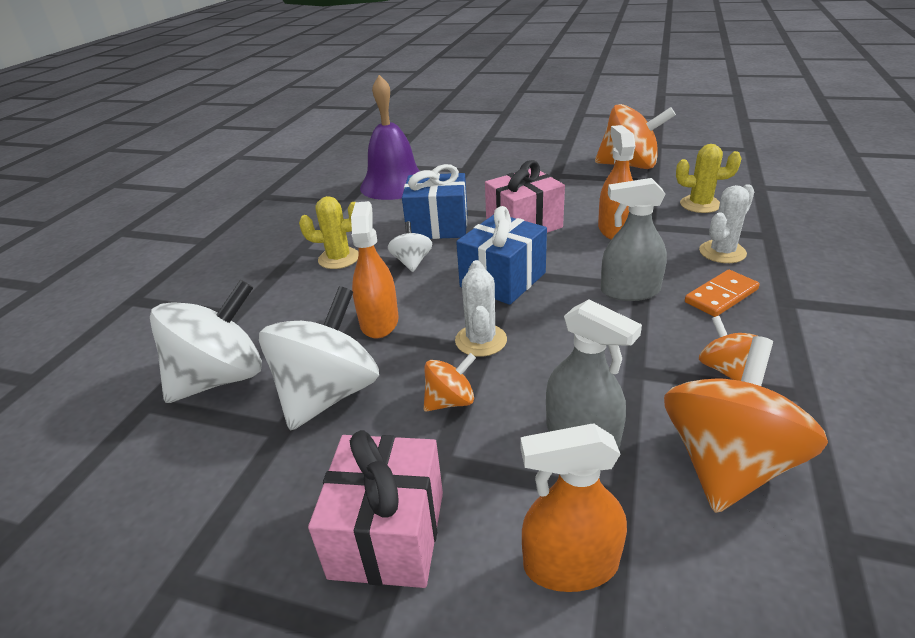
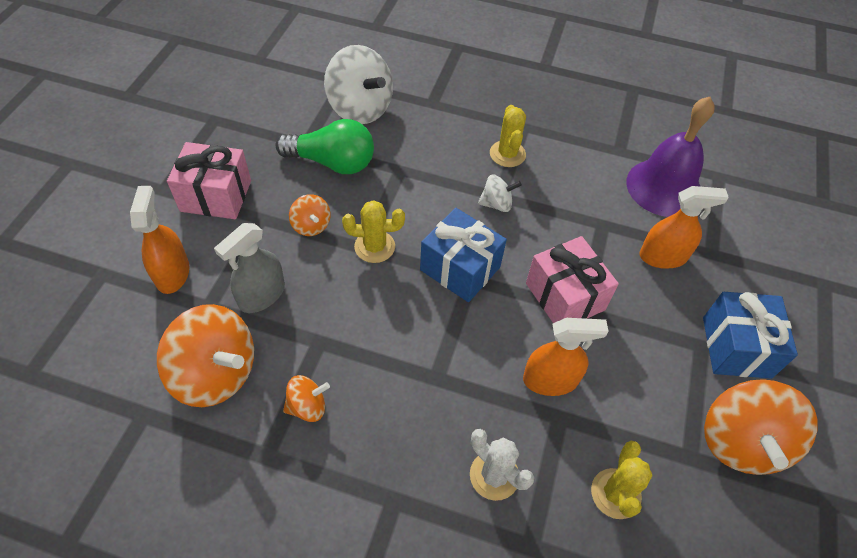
camera: 85 degrees right, 20 degrees up
(328, 394) = (332, 162): white spinning top -> green light bulb
(379, 322) = (409, 185): orange spray bottle -> orange spray bottle (663, 256)
(438, 226) = (565, 224): blue gift -> blue gift (736, 347)
(481, 340) = (374, 246): white cactus -> yellow cactus
(629, 291) = (429, 365): grey spray bottle -> none
(721, 296) = (410, 442): orange domino -> none

